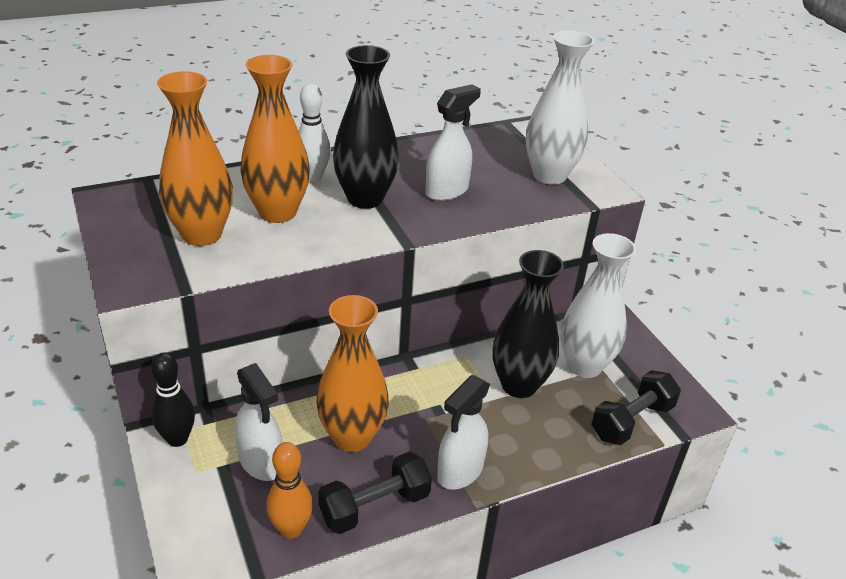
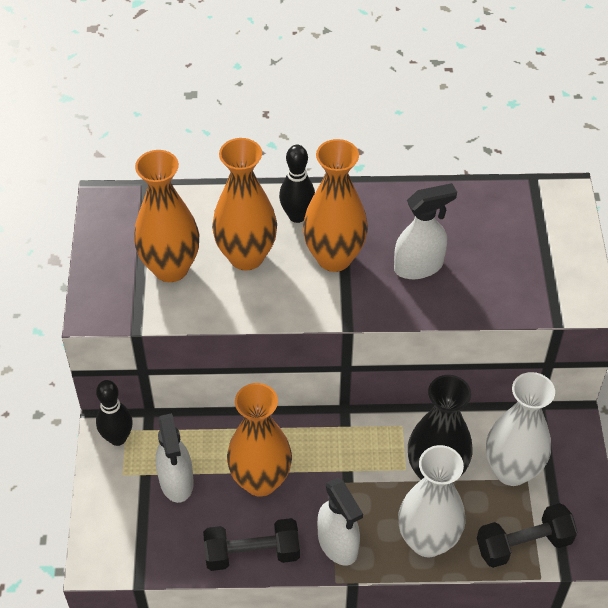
camera: 25 degrees right, 15 degrees up
(291, 529) = (178, 551): orange bowling pin -> none
(313, 176) = (297, 216): white bowling pin -> black bowling pin
(365, 198) = (334, 258): black vase -> orange vase
(460, 471) = (338, 544): white spray bottle -> white spray bottle turned 90 degrees counterclockwise
(549, 175) = (536, 269): white vase -> white vase (427, 540)

